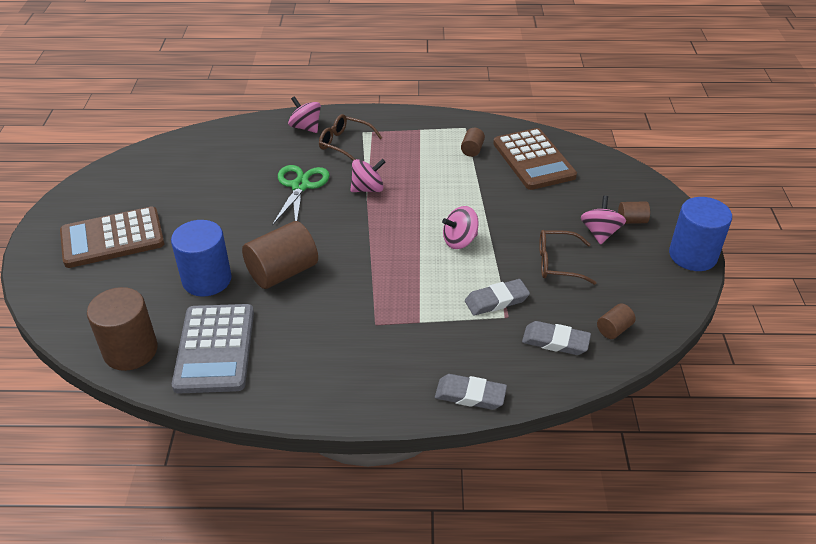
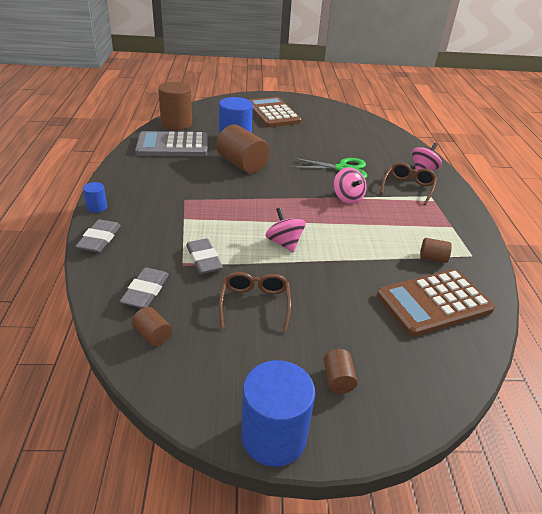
camera: 85 degrees right, 5 degrees down
(398, 411) = (97, 207): none -> blue cylinder
(600, 233) = (309, 345): pink spinning top -> none

